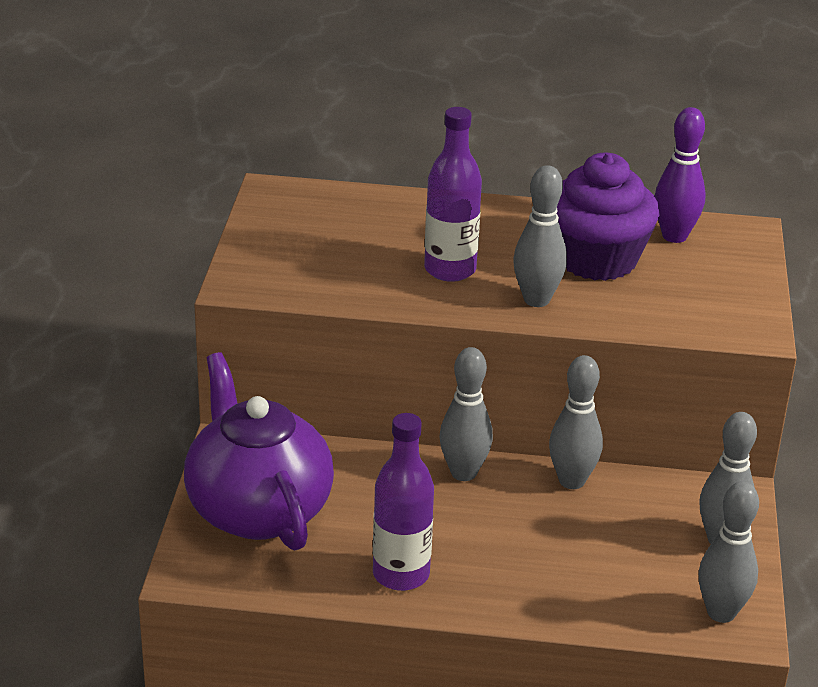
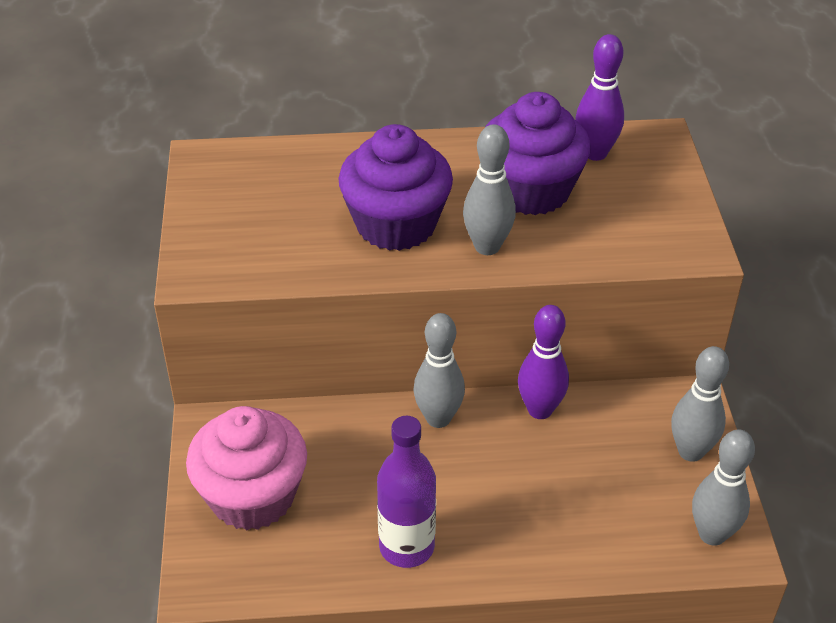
camera: 10 degrees left, 10 degrees up
(257, 510) = (252, 496): purple teapot -> pink cupcake
(450, 270) = (396, 224): purple bottle -> purple cupcake
(571, 481) = (540, 410): grey bowling pin -> purple bowling pin

